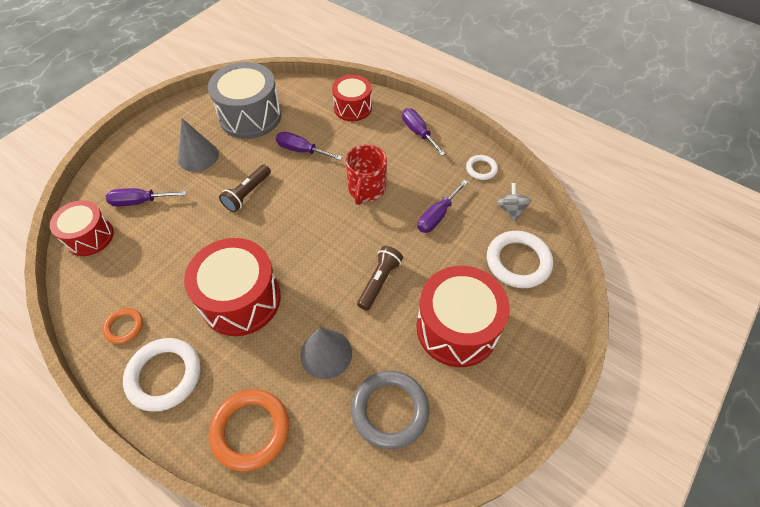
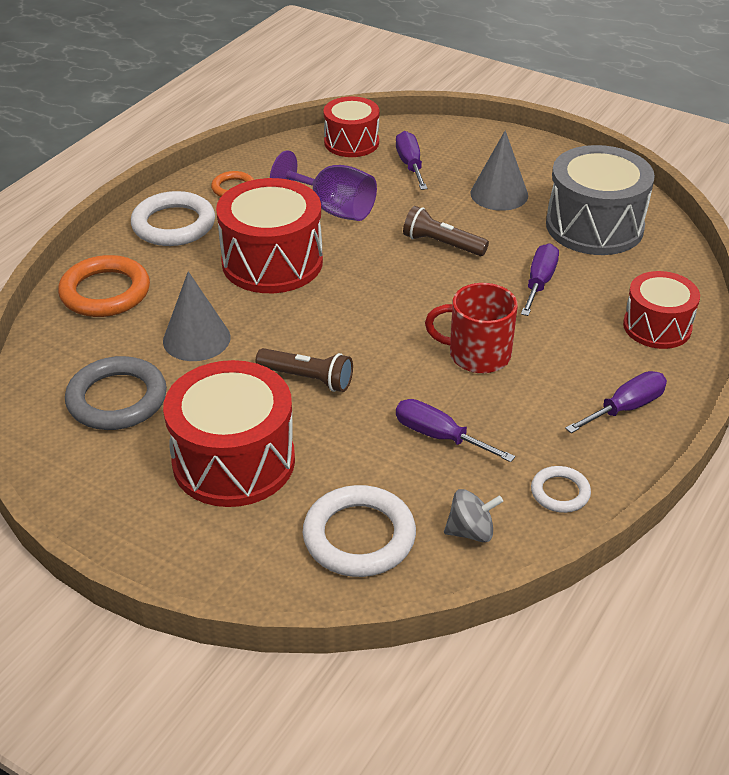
camera: 85 degrees right, 15 degrees down
(182, 255) = (333, 209): none -> purple goblet

